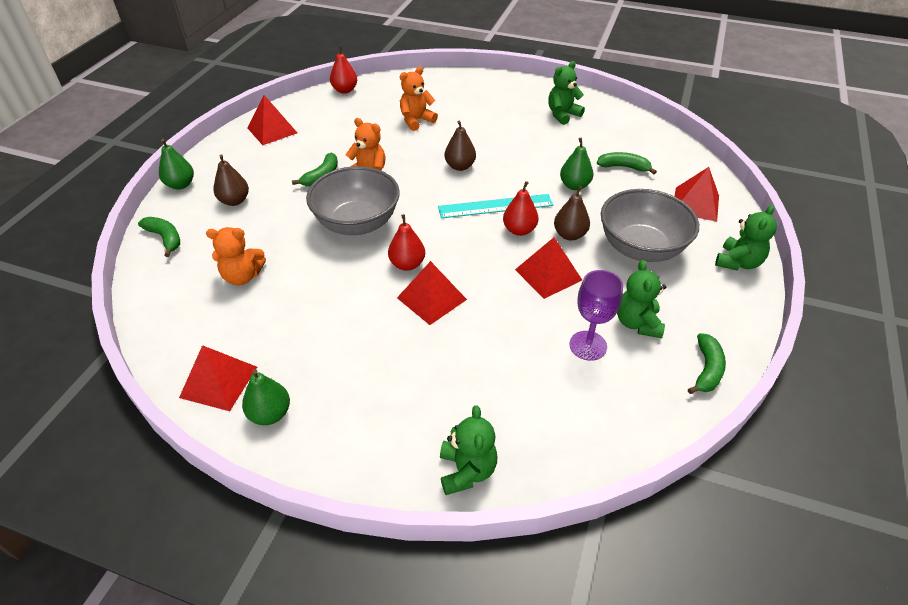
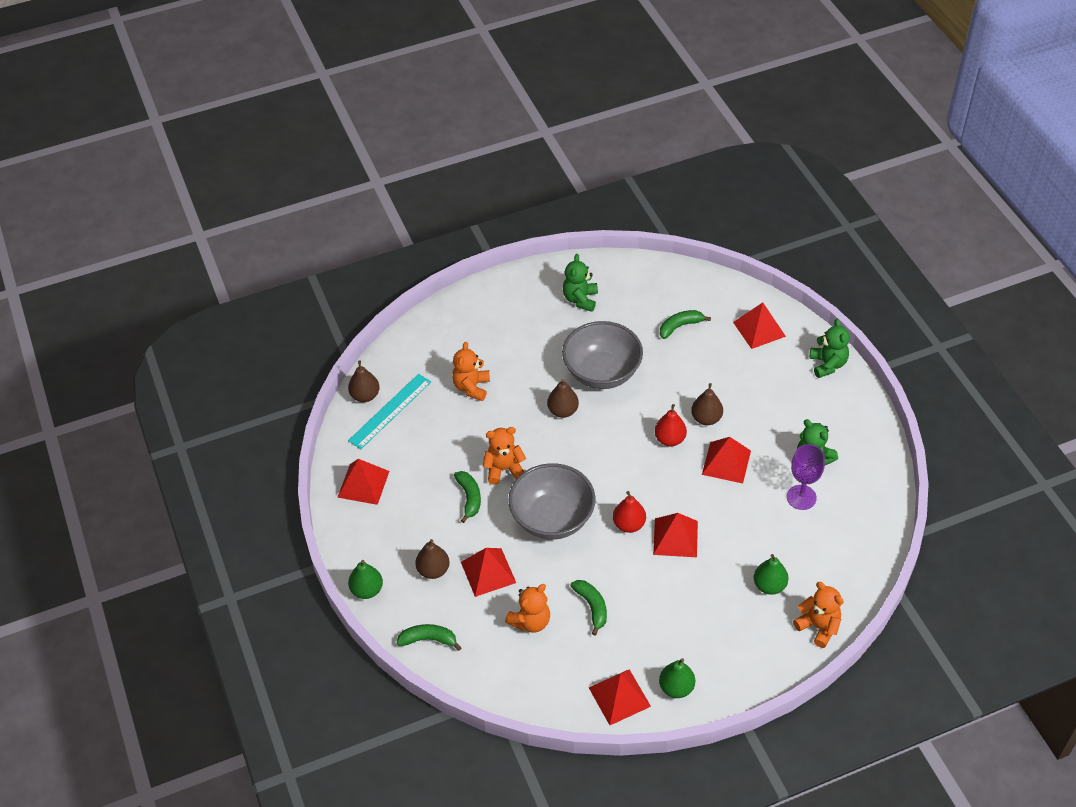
camera: 40 degrees left, 5 degrees up
(265, 225) = (488, 572): none -> red pyramid
(345, 90) = (365, 396): red pear -> brown pear
(467, 471) = (818, 627): green teddy bear -> orange teddy bear
(495, 206) = (631, 430): turquoise ruler -> turquoise ruler (390, 411)
(574, 185) = (664, 370): green pear -> green pear (769, 585)
(641, 248) = (761, 396): grey bowl -> grey bowl (602, 372)
(706, 369) = (877, 462): green banana -> green banana (592, 607)

